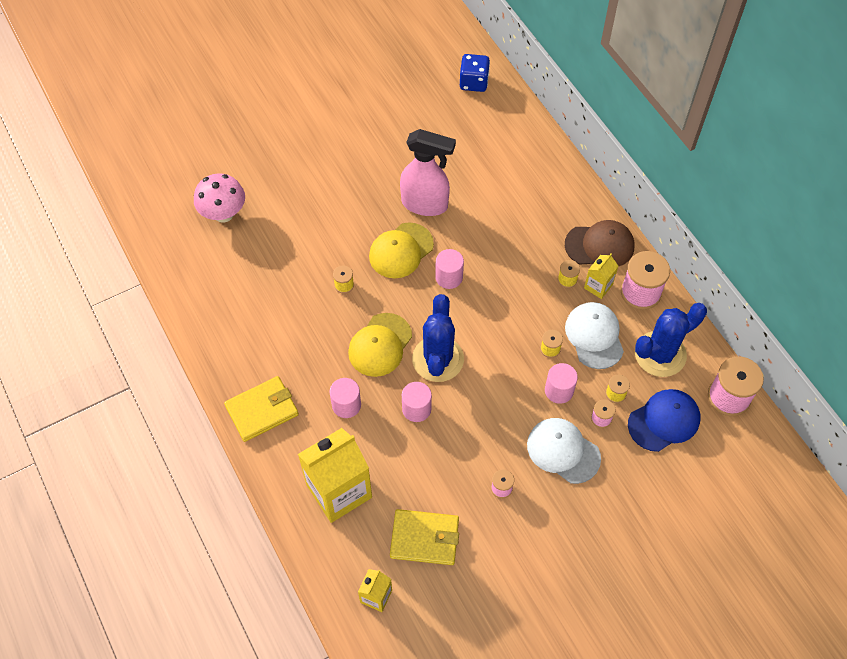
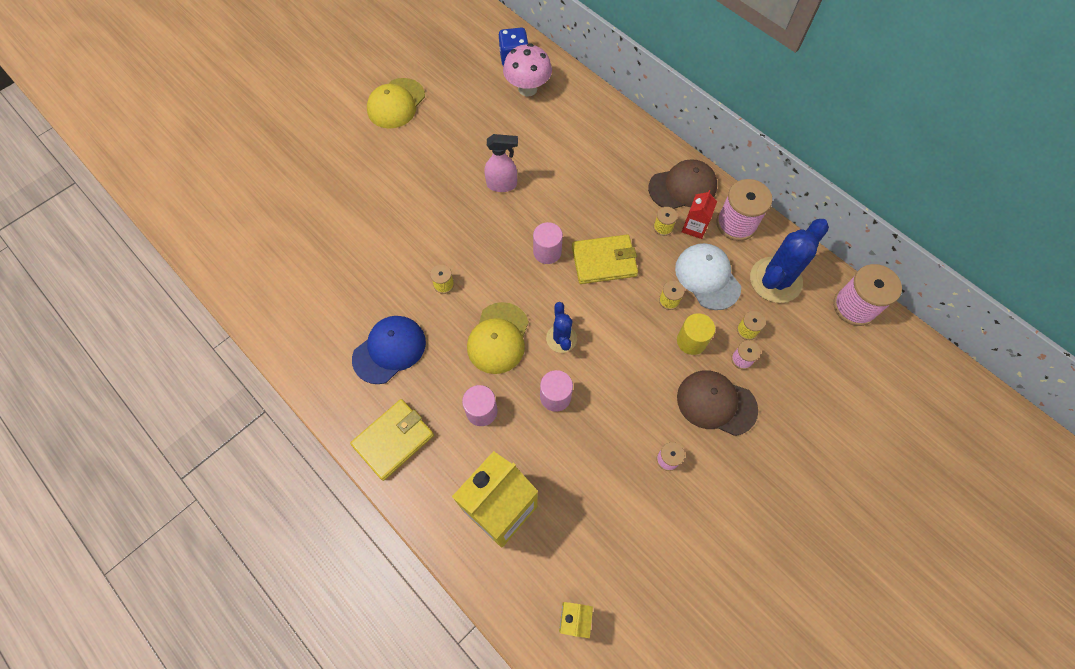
camera: 15 degrees left, 5 degrees up
(223, 214) = (299, 240): pink mushroom -> pink mushroom (527, 89)
(401, 250) = (491, 236): yellow cap -> yellow cap (396, 103)
(425, 204) = (502, 185): pink spray bottle -> pink spray bottle, size x0.63
(425, 538) = (606, 537): yellow wallet -> yellow wallet (604, 261)
(438, 359) = (561, 338): blue cactus -> blue cactus, size x0.57
(559, 390) = (691, 341): pink cylinder -> yellow cylinder
(563, 451) = (716, 403): white cap -> brown cap
(598, 286) = (694, 227): yellow carton -> red carton
(664, 421) = (802, 346): blue cap -> blue cap (389, 350)

